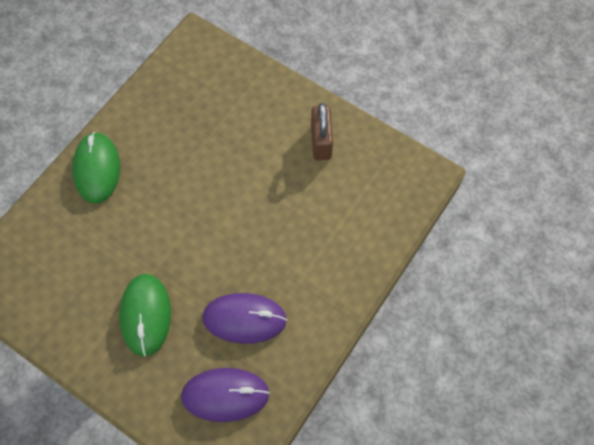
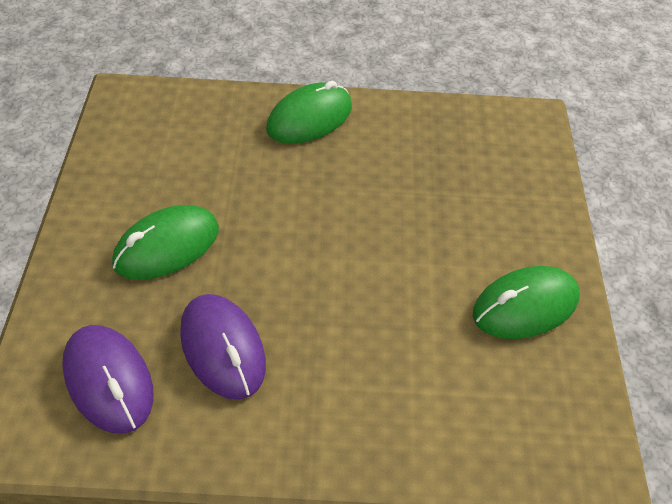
camera: 55 degrees right, 15 degrees down
(321, 141) = (525, 306): brown padlock -> green mouse

